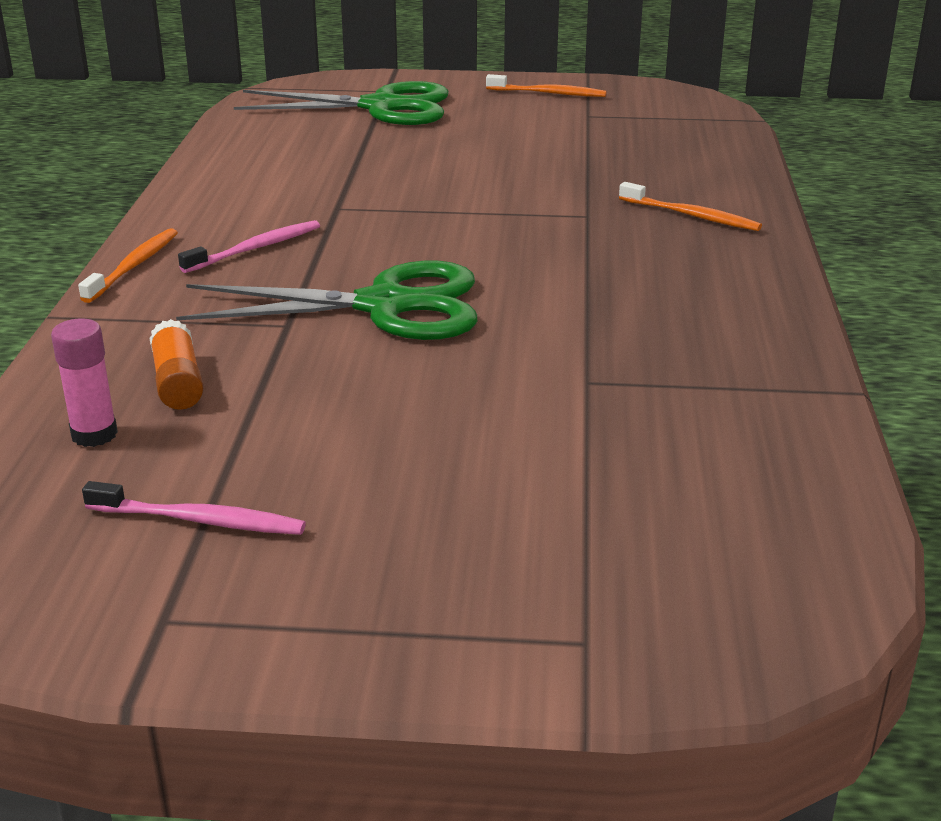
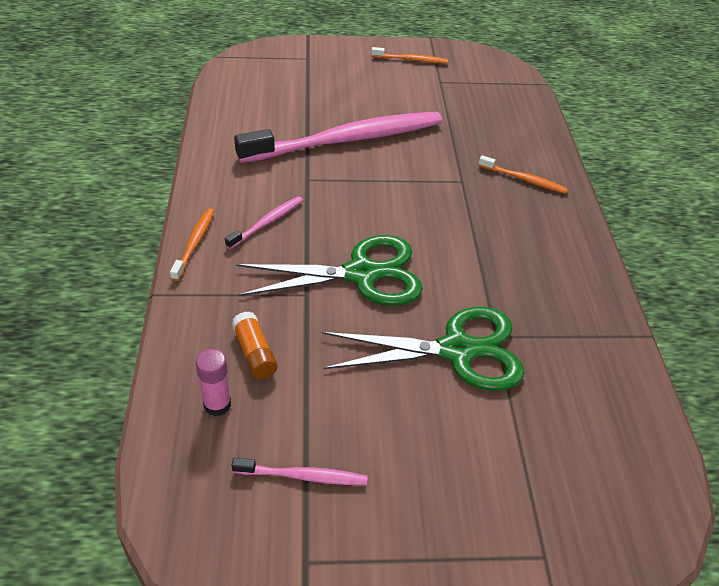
camera: 10 degrees left, 15 degrees up
(381, 107) = (309, 76): green scissors -> green scissors (457, 350)
(416, 169) = (347, 140): none -> pink toothbrush

